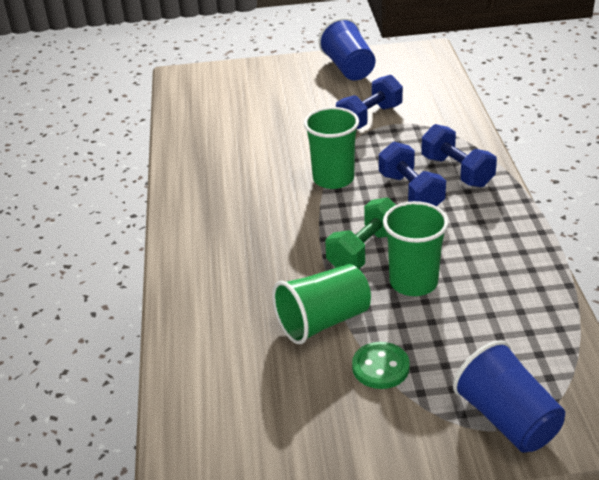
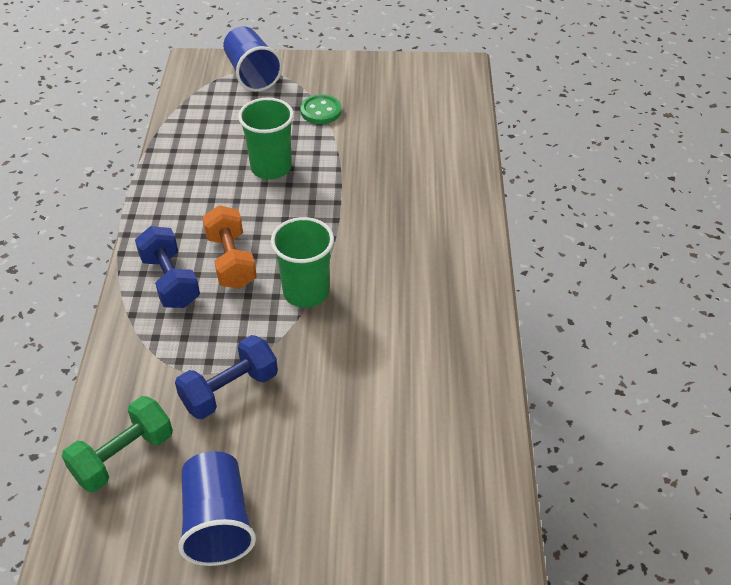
camera: 175 degrees left, 10 degrees up
(323, 321) = (354, 146): green cup -> none
(365, 251) = (301, 201): green dumbbell -> green dumbbell (123, 456)
(411, 192) = (231, 261): blue dumbbell -> orange dumbbell

